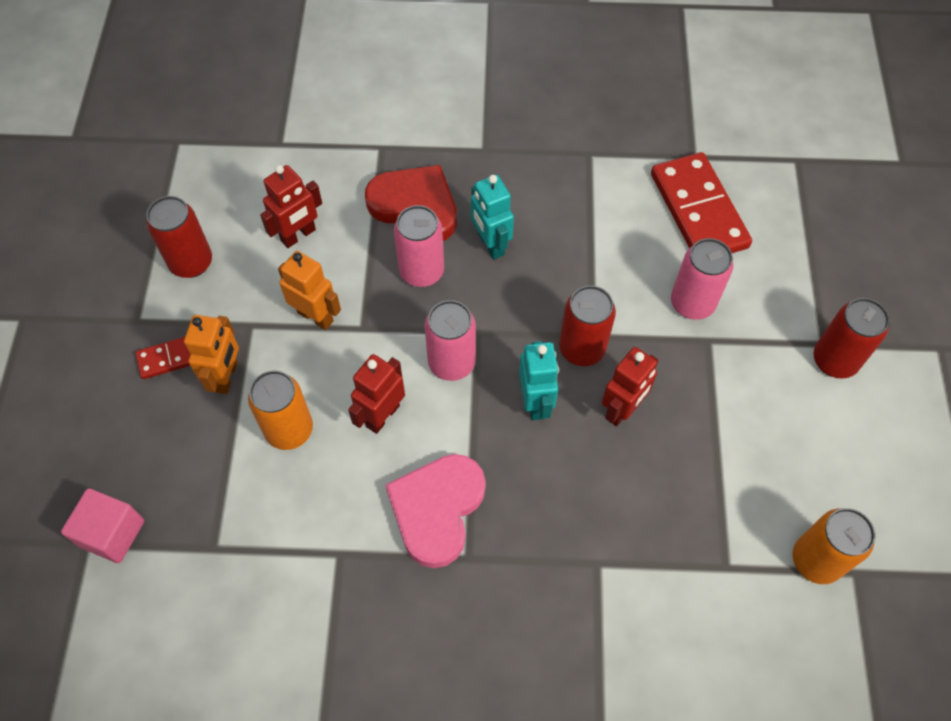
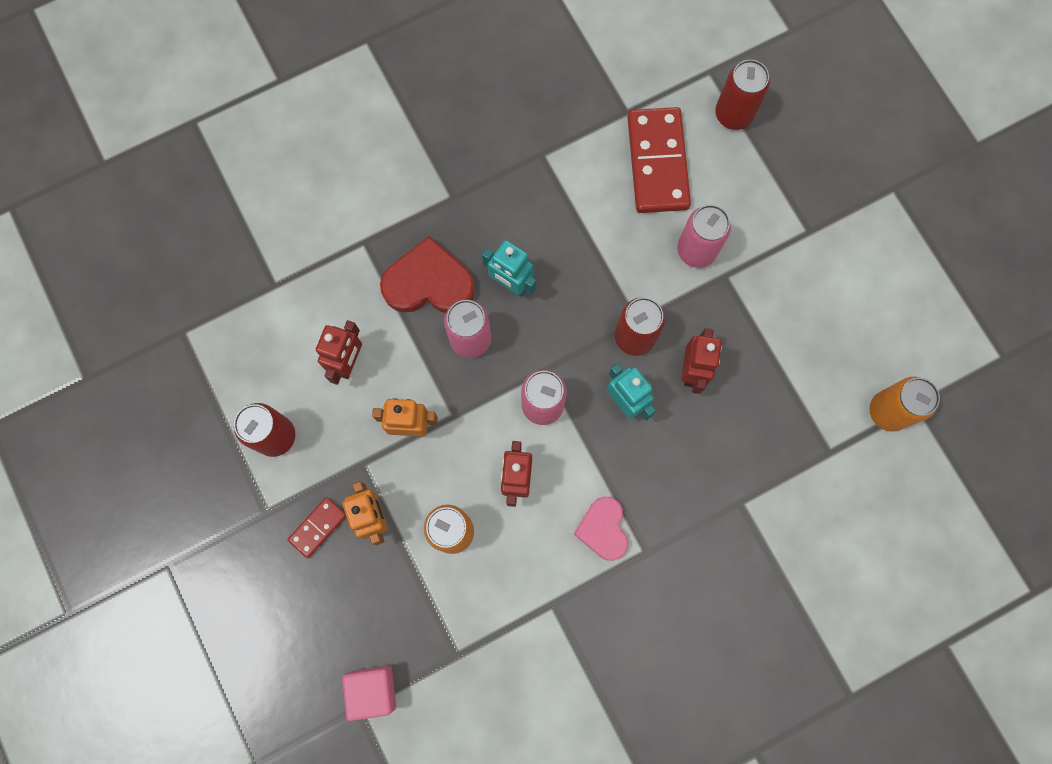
camera: 30 degrees left, 15 degrees up
(437, 510) = (603, 529): pink heart -> pink heart, size x0.65
(698, 210) = (657, 162): red domino -> red domino turned 45 degrees clockwise
(834, 360) = (825, 242): red can -> red can (733, 114)

